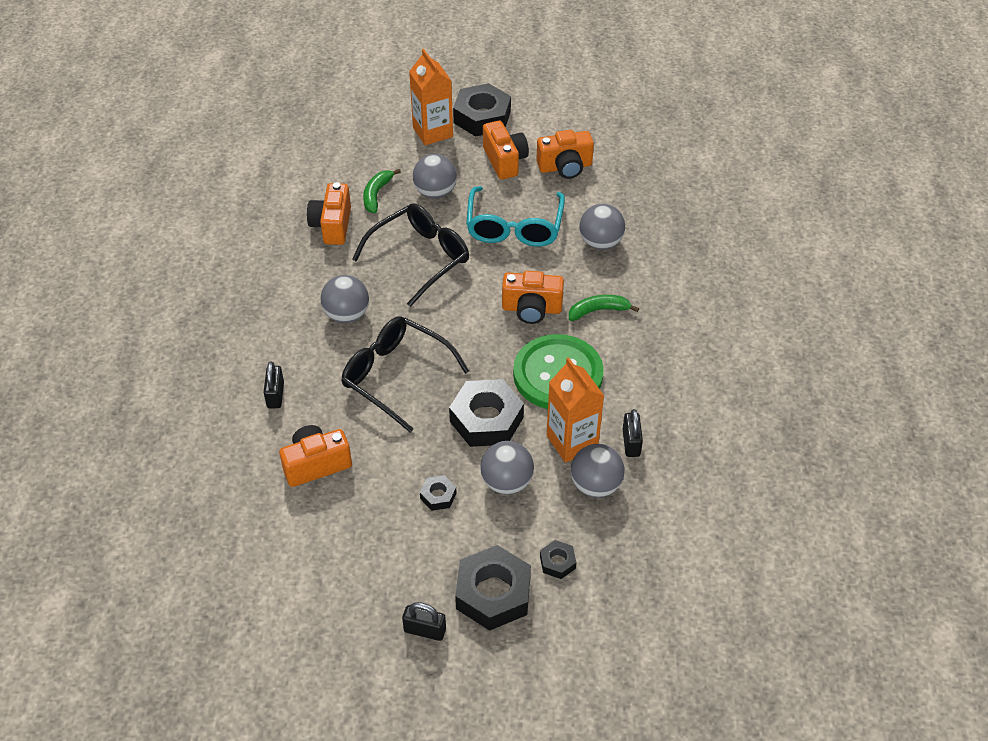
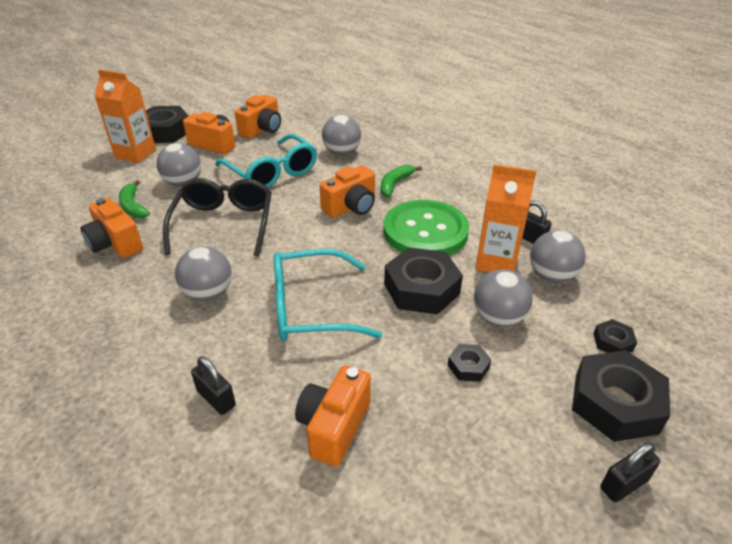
camera: 45 degrees left, 10 degrees down
(396, 376) = (311, 308): black glasses -> turquoise glasses

